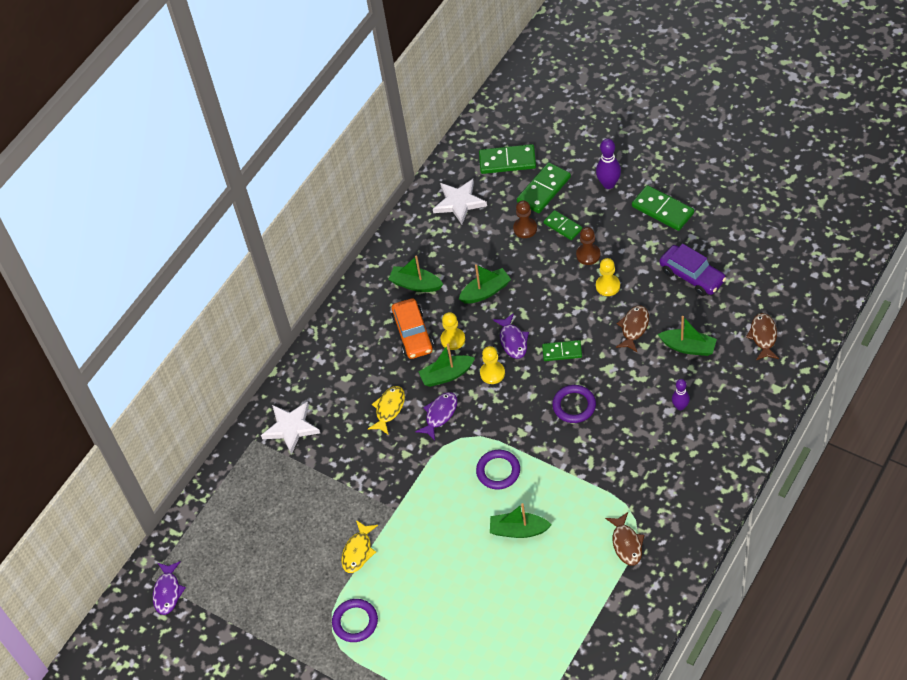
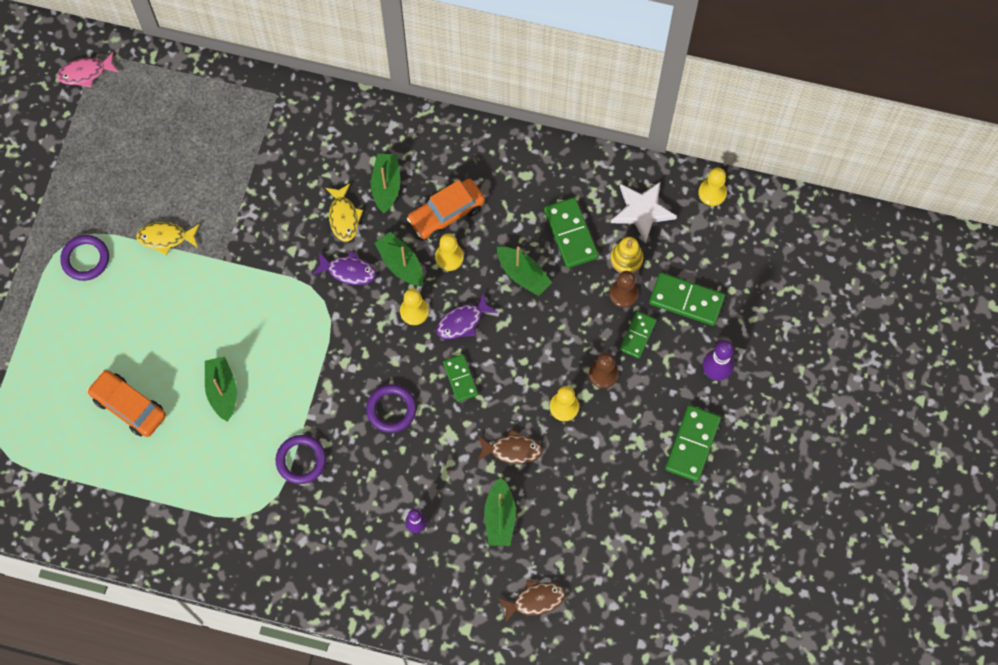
camera: 65 degrees right, 15 degrees up
(168, 592) = (85, 73): purple fish -> pink fish
(291, 428) = (299, 126): white star -> none
(389, 409) = (344, 217): yellow fish -> yellow fish turned 75 degrees clockwise
(415, 284) = (514, 197): green boat -> green boat (386, 186)
(460, 155) = (712, 193): none -> yellow pawn
(496, 221) = (626, 259): none -> yellow stacking toy
(498, 471) = (290, 351): purple ring -> purple ring (301, 460)
(507, 161) = (718, 248): green domino -> green domino (570, 234)
(510, 608) = (129, 406): none -> orange car
(626, 543) = (228, 507): brown fish -> none
(692, 276) = (603, 500): purple car -> none

